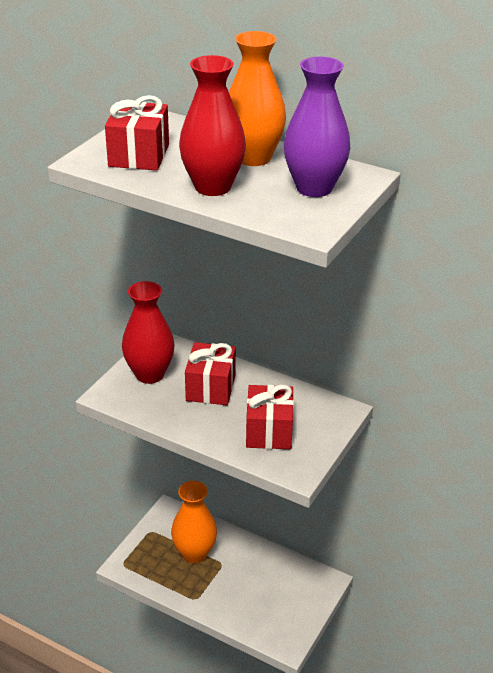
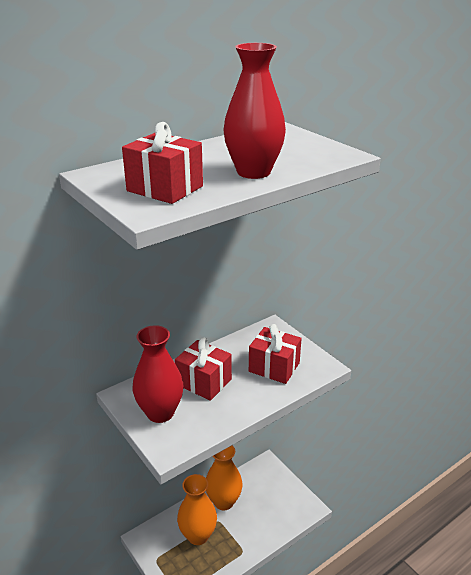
camera: 65 degrees left, 5 degrees down
(253, 158) = (218, 152): orange vase -> orange vase (224, 501)
(314, 188) = (286, 144): purple vase -> none

